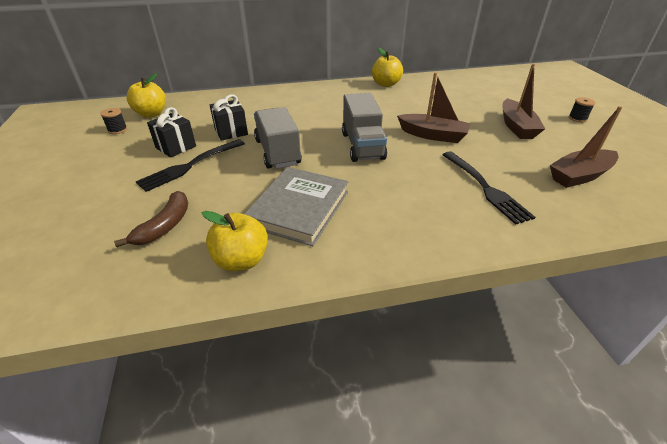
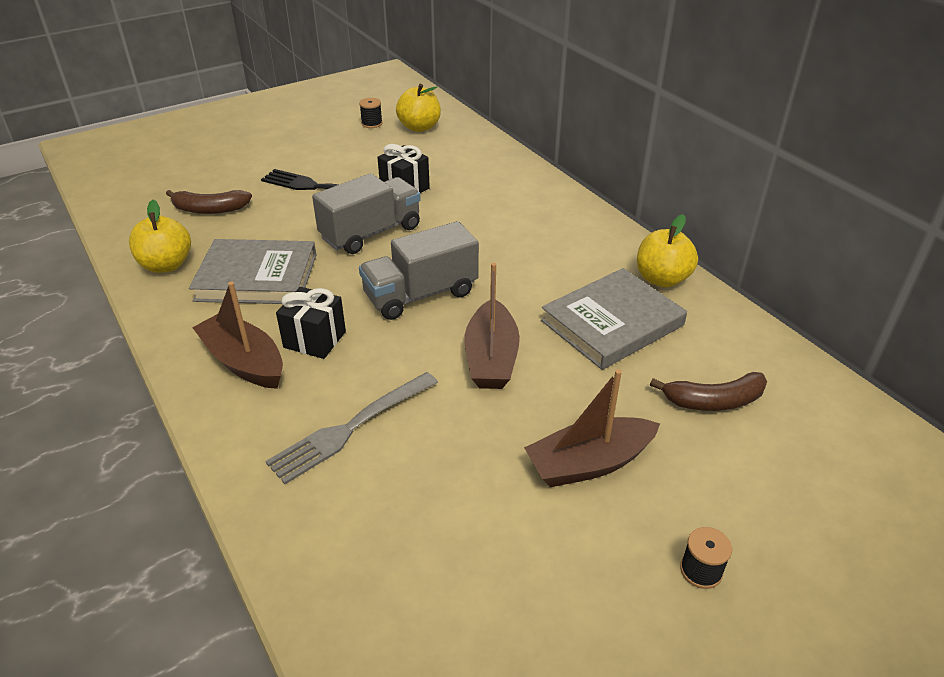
camera: 70 degrees right, 0 degrees up
(176, 147) = (352, 167): black gift -> black gift (315, 339)
(415, 101) = (612, 323): none -> grey book
(478, 94) = (714, 401): none -> brown banana
(485, 188) = (351, 428): black fork -> grey fork
(579, 176) = (432, 551): brown boat -> brown boat (244, 362)

